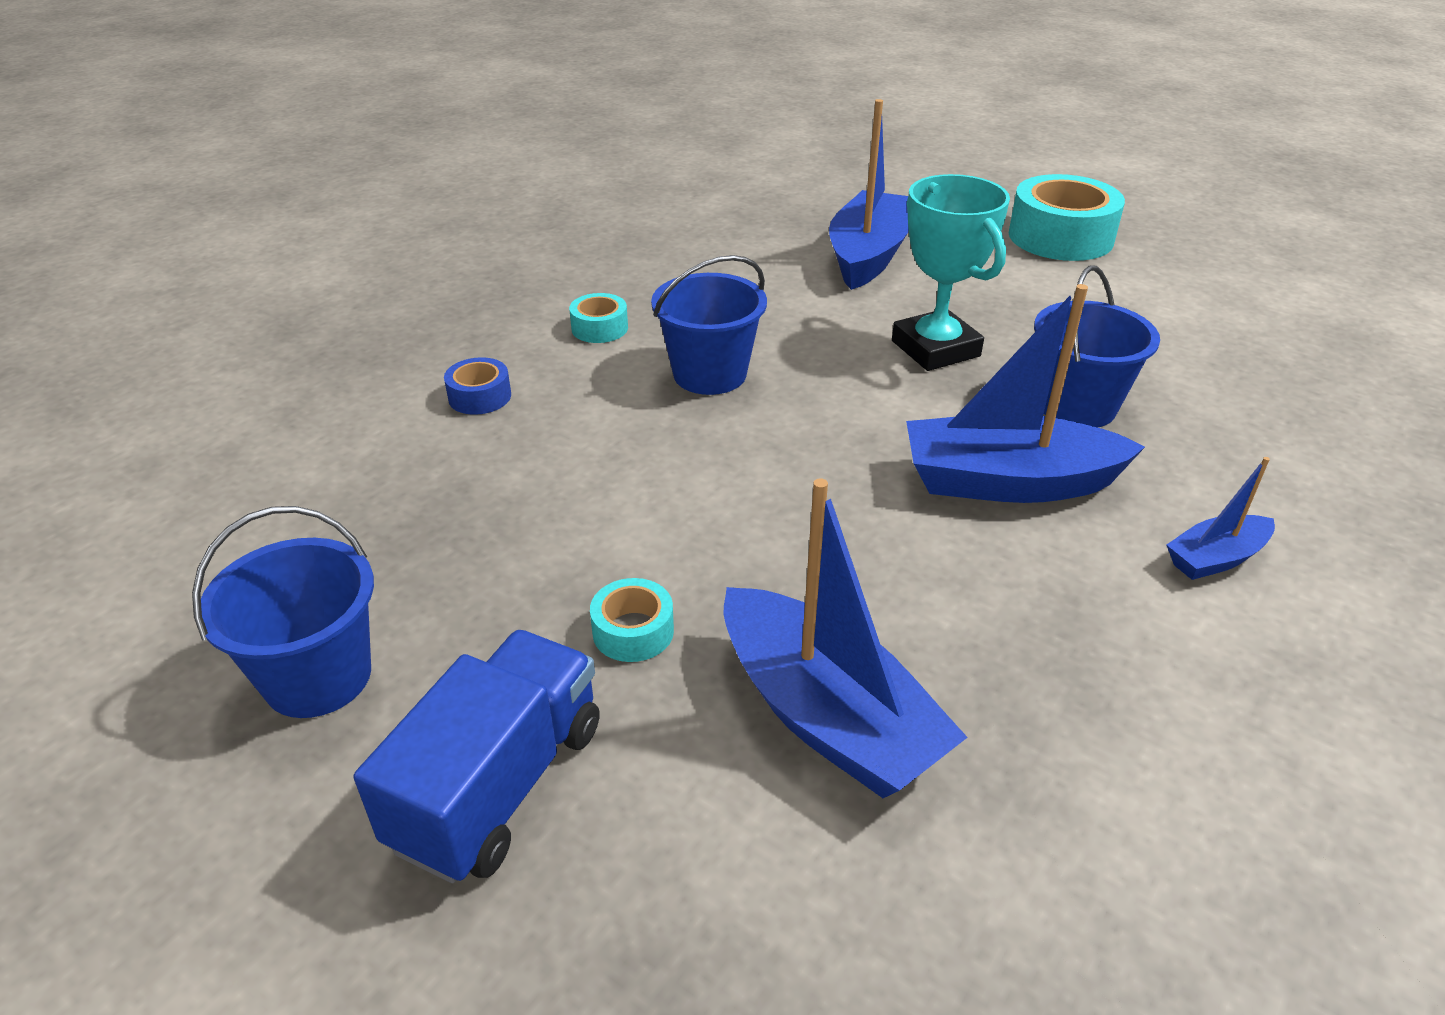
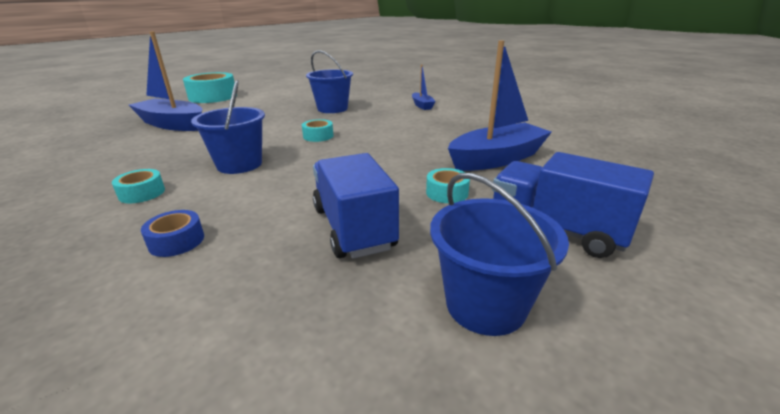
camera: 80 degrees left, 10 degrees down
(508, 533) = (353, 228): none -> blue truck
(874, 424) = (318, 136): none -> turquoise tape
(935, 348) = (271, 122): turquoise trophy -> none
(1007, 482) = (371, 122): blue boat -> none

